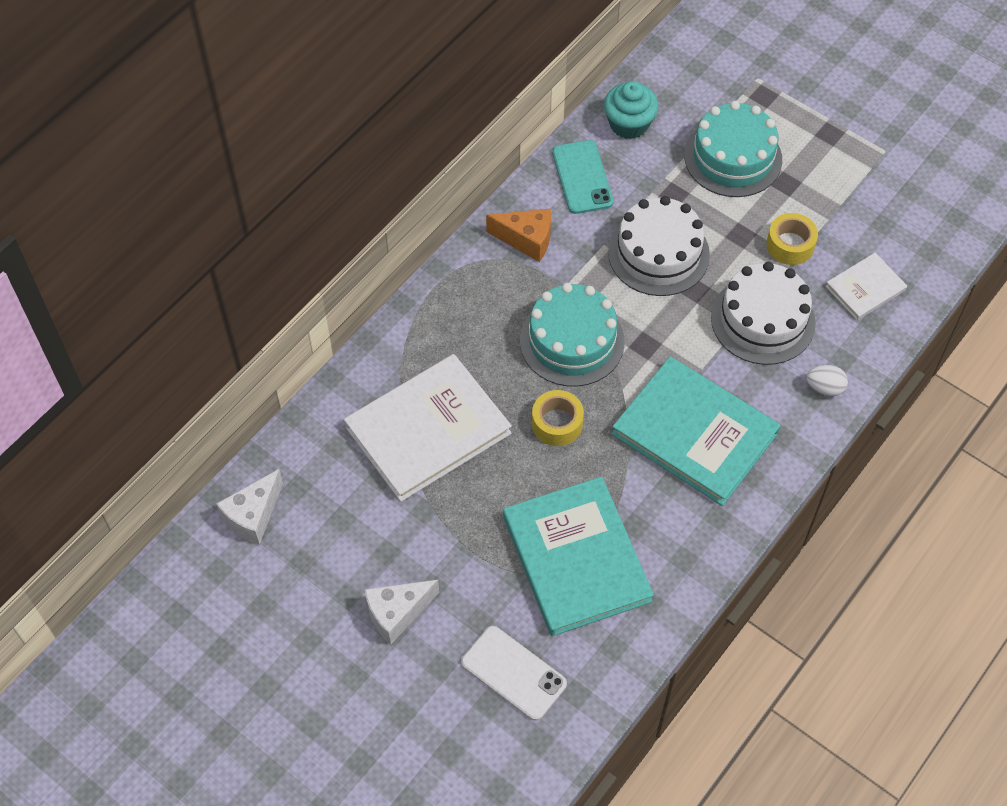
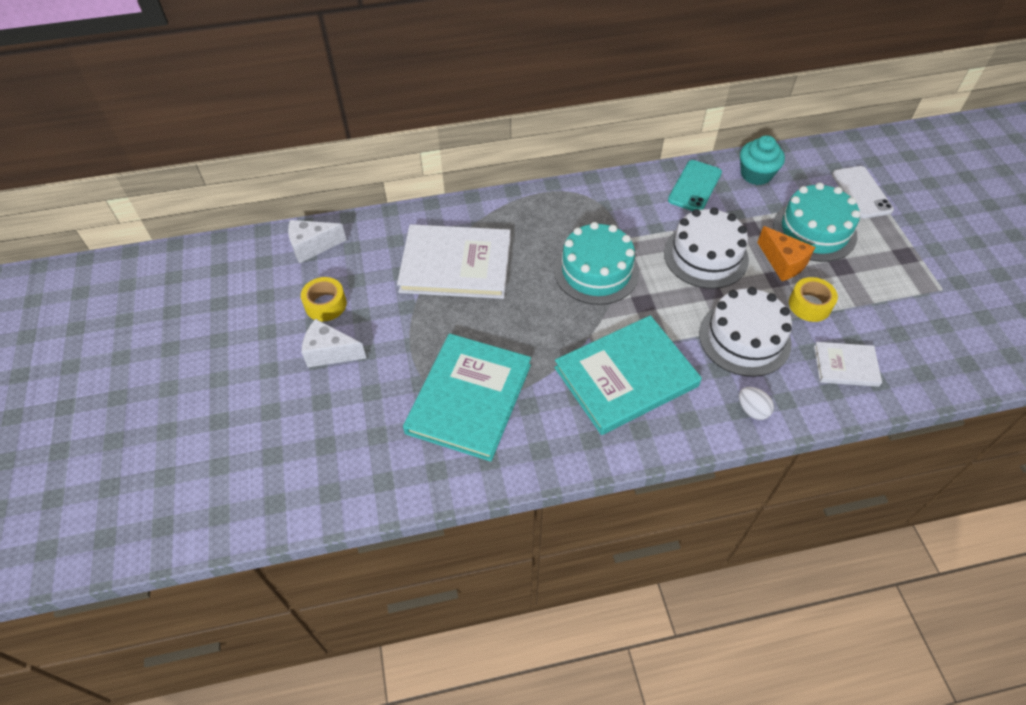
camera: 40 degrees right, 5 degrees down
(513, 673) = (359, 438): white phone -> white phone (861, 192)
(526, 240) = (623, 200): orange cheese -> orange cheese (783, 263)
(557, 423) = (538, 311): yellow tape -> yellow tape (325, 304)
(694, 433) = (626, 377): turquoise book -> turquoise book turned 75 degrees clockwise

